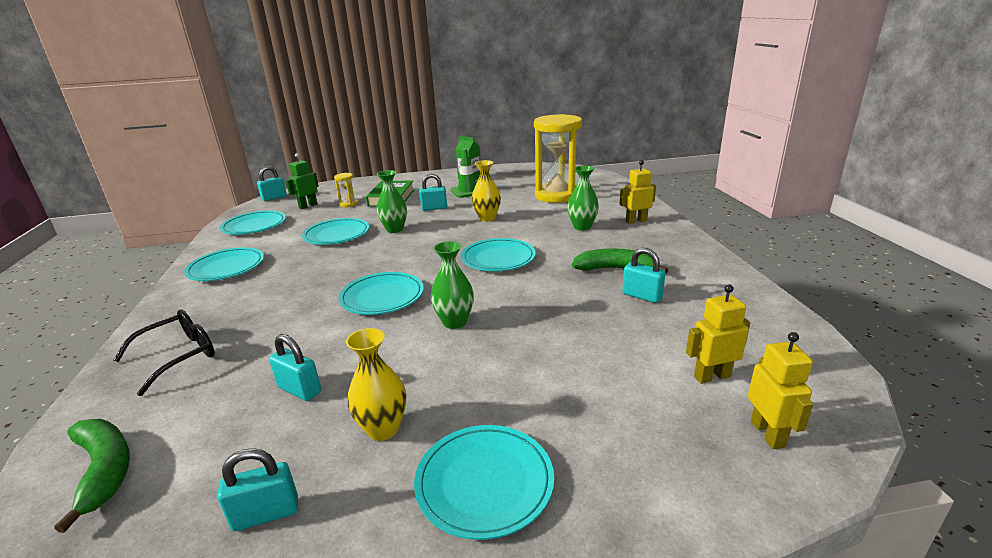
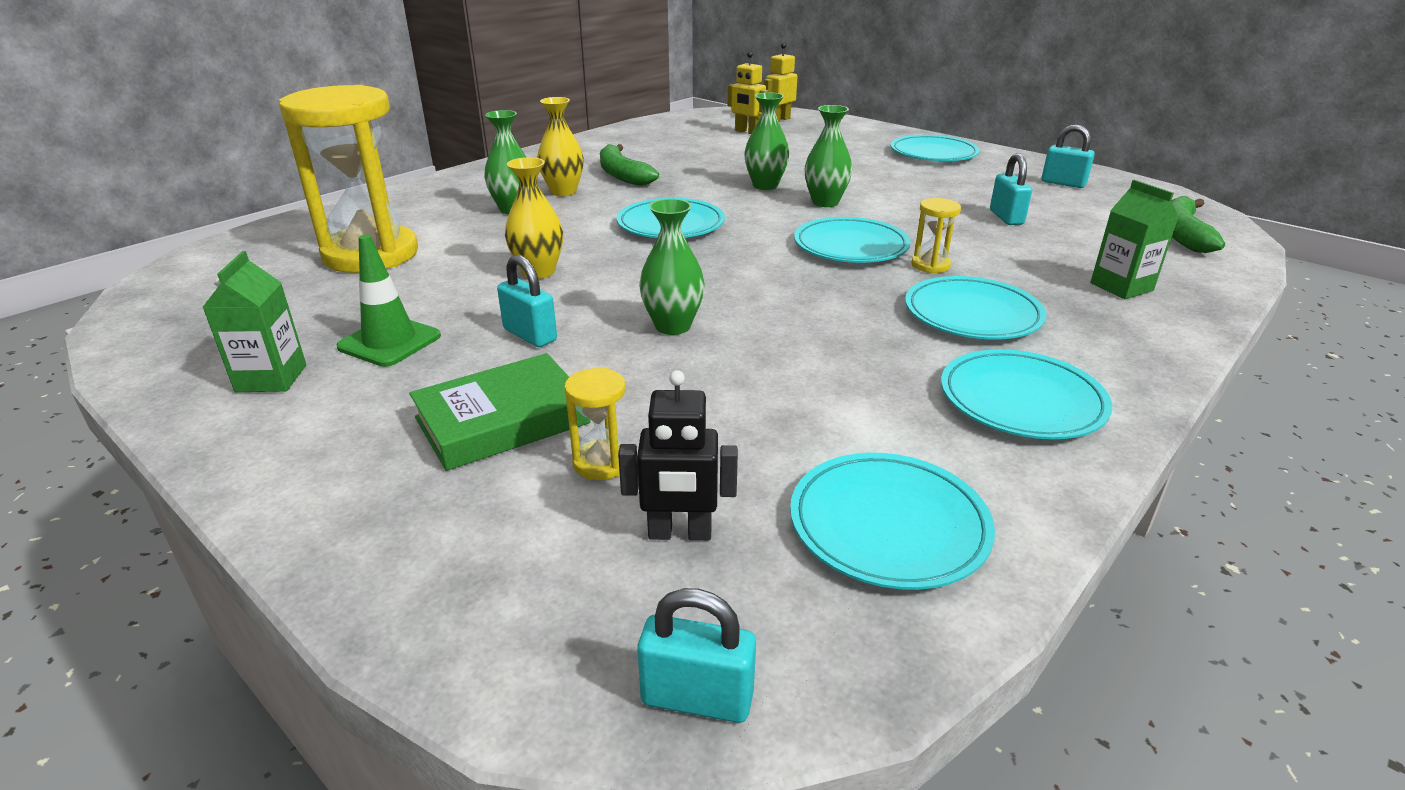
camera: 130 degrees left, 5 degrees up
(178, 356) = (1121, 287): black glasses -> green carton
(308, 206) = (680, 533): green robot -> black robot
(319, 308) = (930, 265): none -> yellow hourglass
(337, 235) = (765, 370): turquoise plate -> turquoise plate (972, 314)
(383, 429) = (964, 182): yellow vase -> yellow vase (563, 192)
(522, 313) = (765, 185): none -> green vase
(636, 221) = (463, 190): yellow robot -> none
(642, 296) = (665, 159): turquoise padlock -> none

